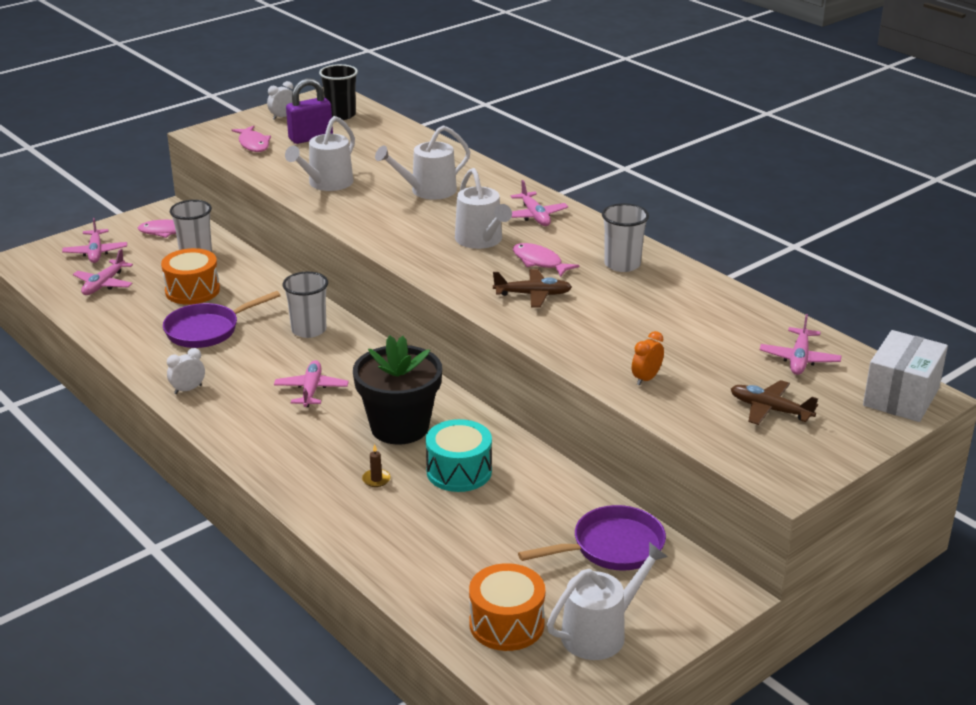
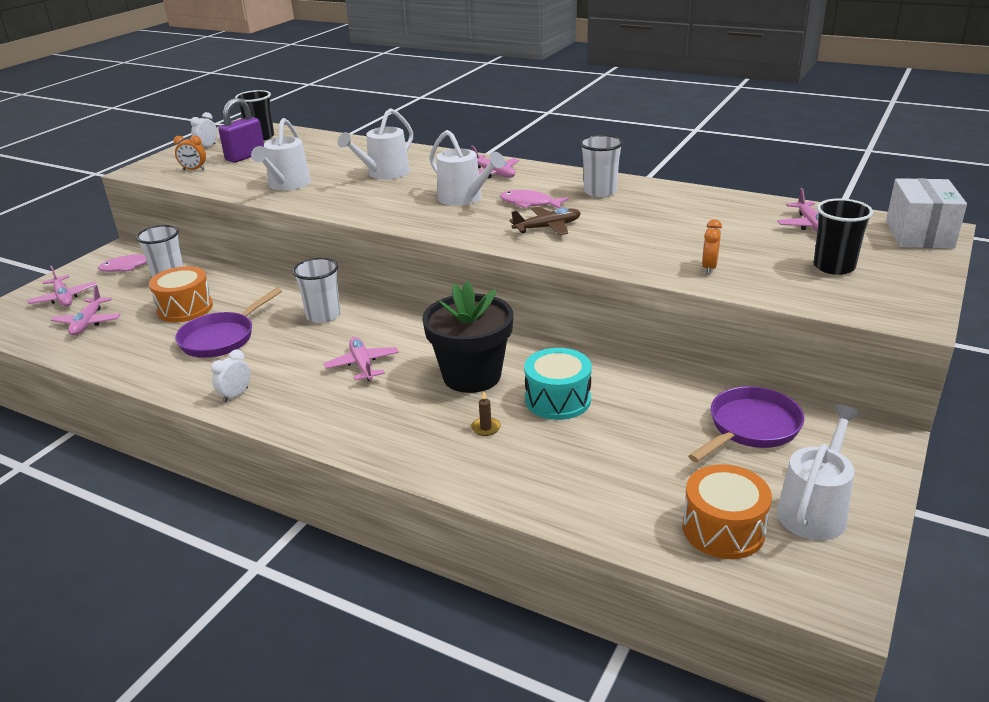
camera: 20 degrees left, 0 degrees up
(253, 144) = (194, 170): pink fish -> orange clock
(769, 409) = (834, 267): brown plane -> black cup

